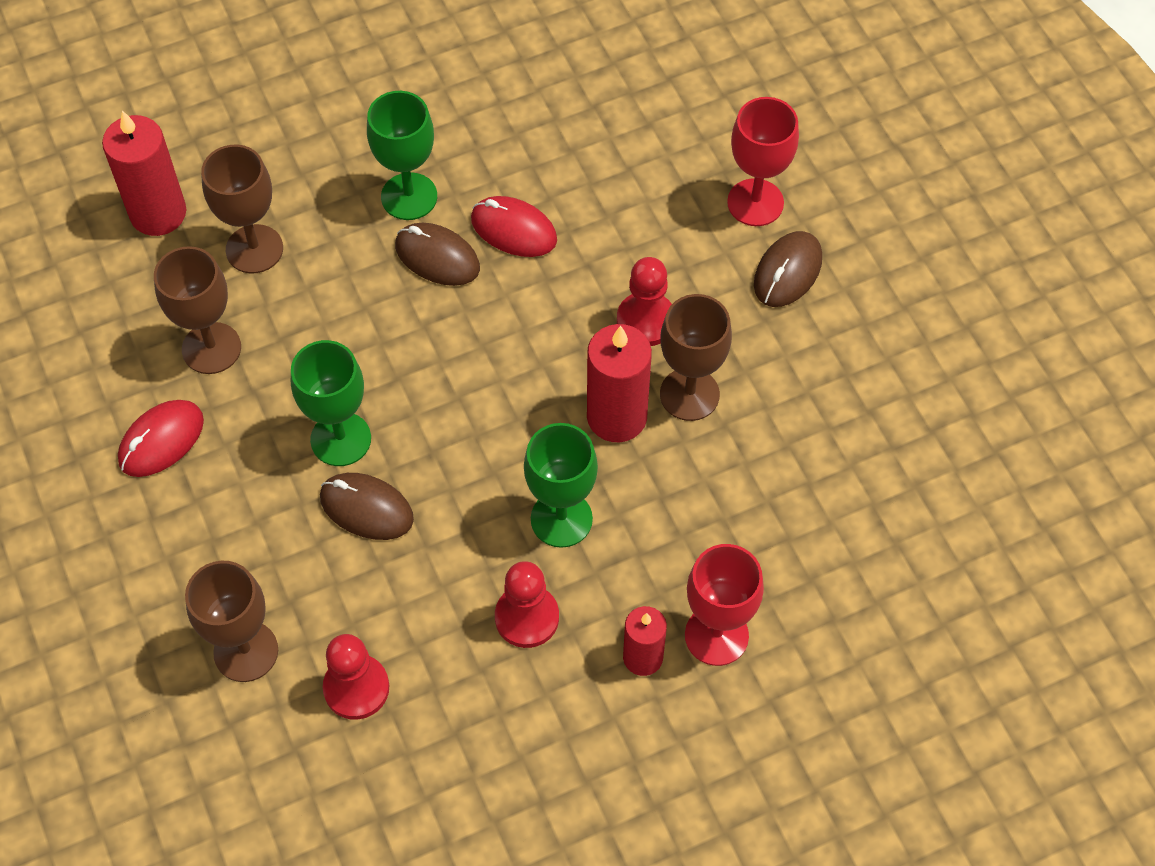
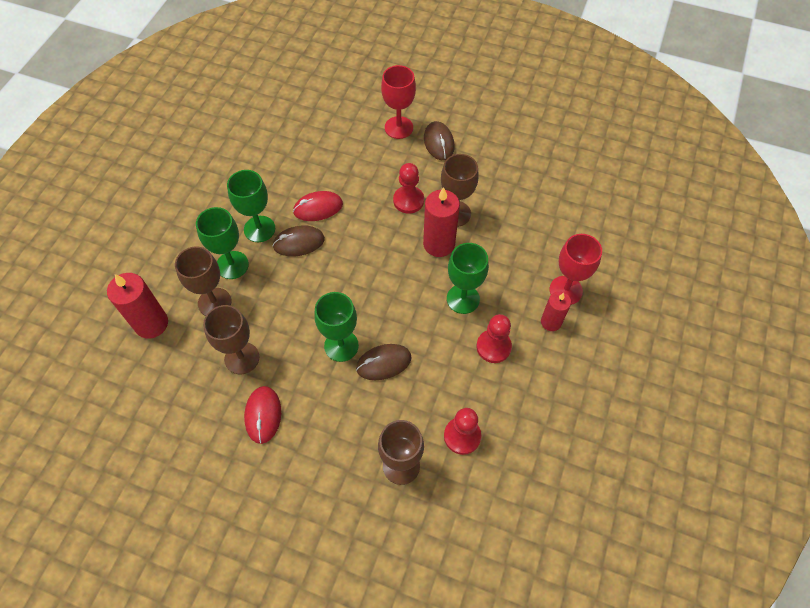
camera: 45 degrees left, 0 degrees up
(325, 217) = (232, 265): none -> green goblet

